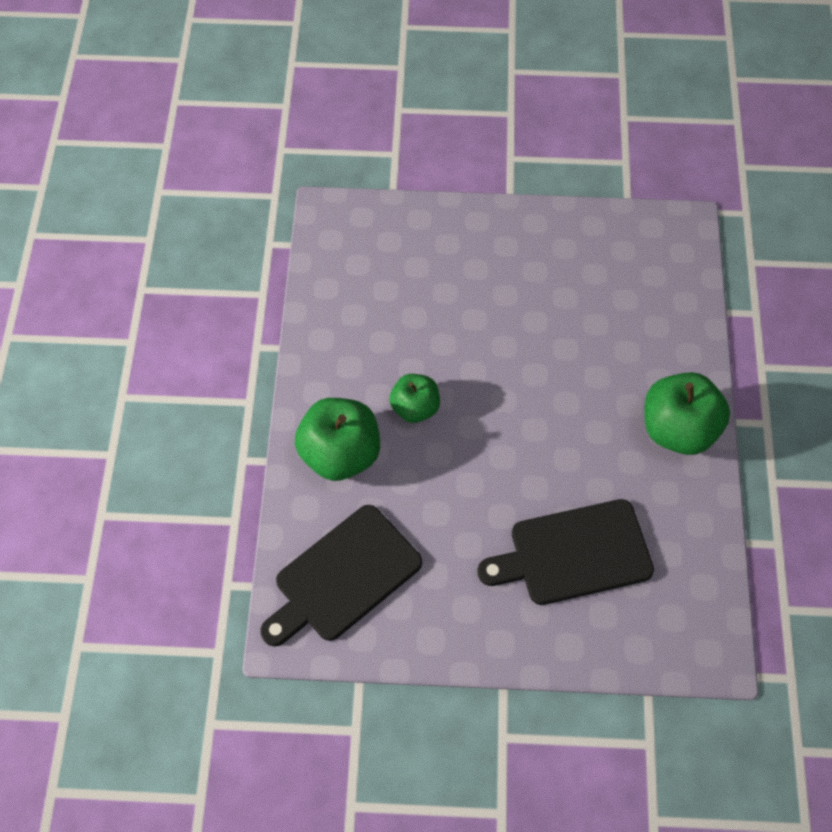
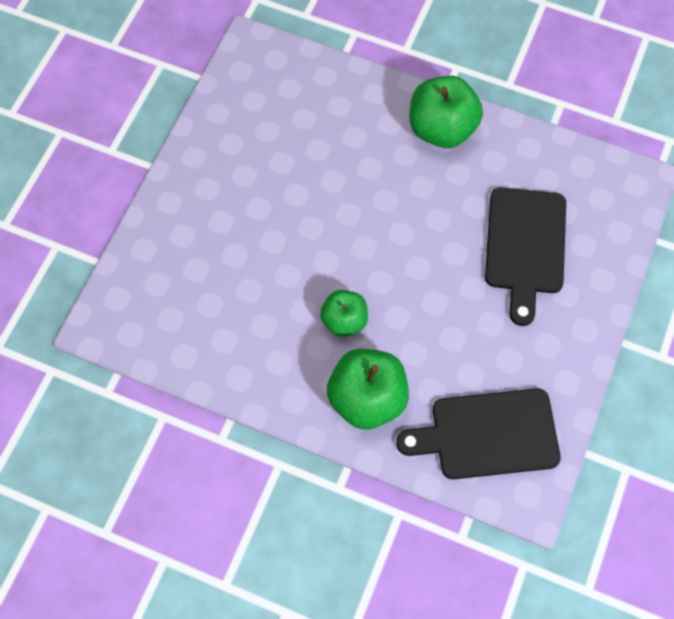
camera: 70 degrees left, 5 degrees up
(343, 577) = (488, 434): black cutting board -> black cutting board turned 105 degrees clockwise

